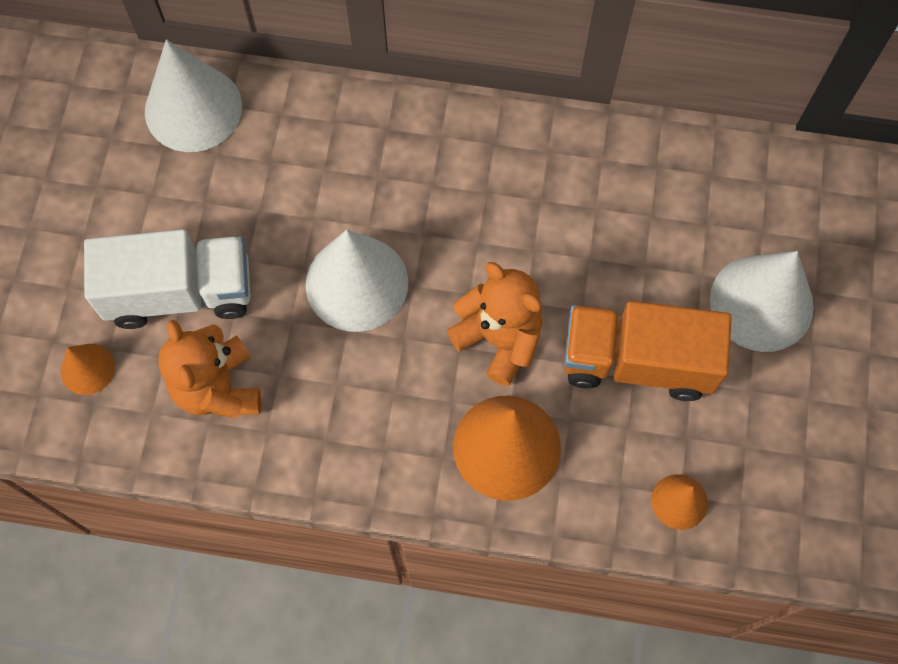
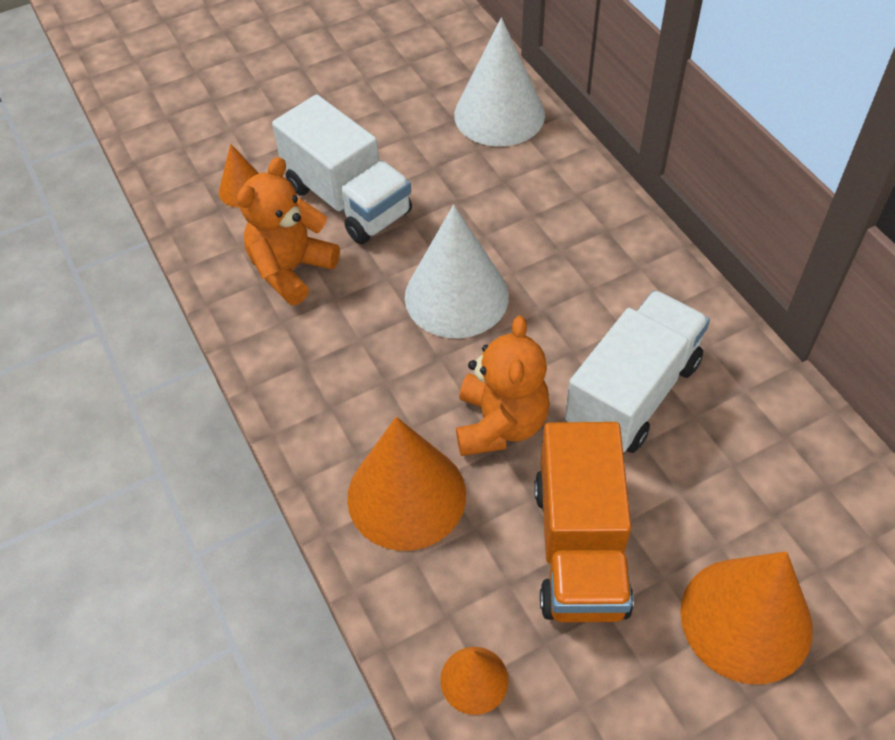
camera: 55 degrees right, 15 degrees down
(546, 231) = (632, 393): none -> white truck
(637, 362) = (580, 547): orange truck -> orange truck turned 150 degrees counterclockwise
(761, 303) = (746, 619): white cone -> orange cone

